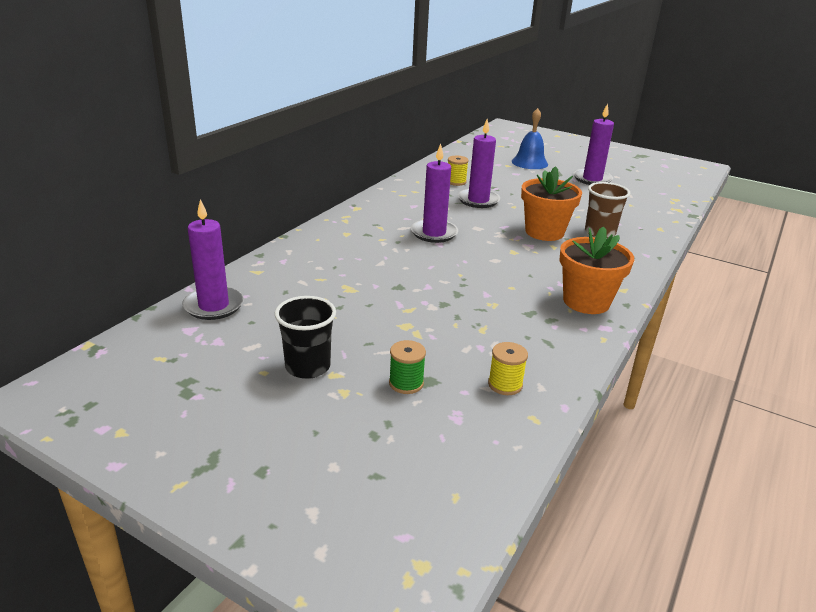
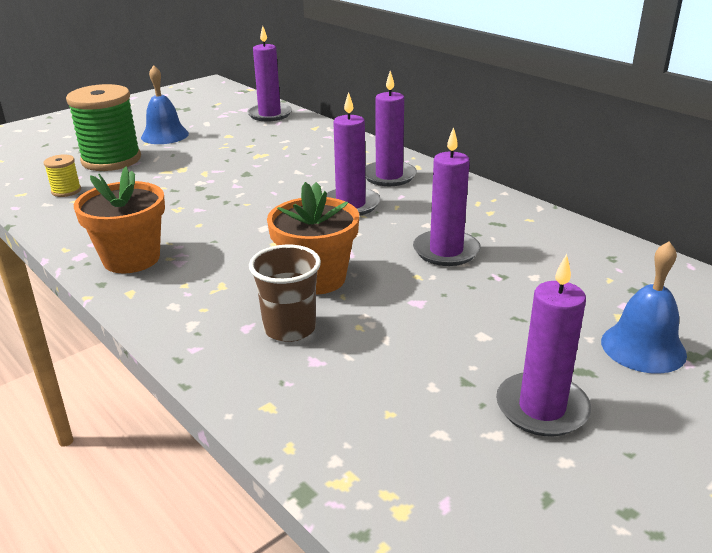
camera: 110 degrees right, 0 degrees up
(307, 367) = (165, 135): black cup -> blue bell
(372, 224) = (389, 176): none -> purple candle
(406, 383) = (111, 160): green spool -> green spool, size x2.22
(456, 182) = (526, 247): yellow spool -> none

